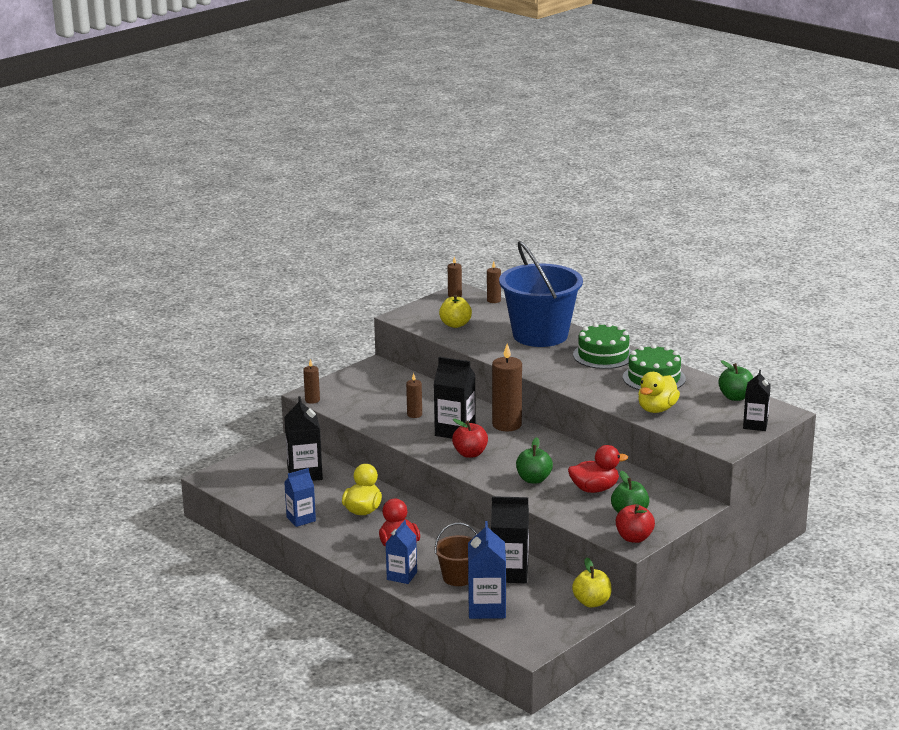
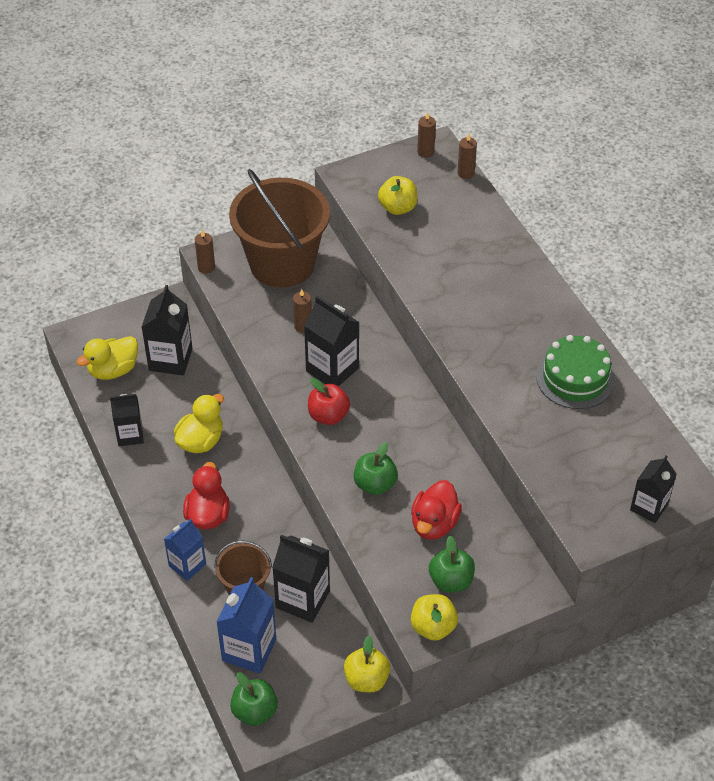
camera: 20 degrees right, 25 degrees up
(301, 519) = (130, 435): blue carton -> black carton
(373, 387) = (282, 263): none -> brown bucket
(507, 425) = (395, 376): brown candle -> none
(540, 335) = (485, 255): blue bucket -> none
(594, 489) = (434, 524): red duck -> red duck turned 105 degrees clockwise
(603, 355) = (538, 316): green cake -> none
(634, 538) = (433, 627): red apple -> yellow apple
(657, 409) = (546, 440): yellow duck -> yellow duck (113, 370)
(735, 397) = (653, 445): green apple -> green apple (255, 711)

